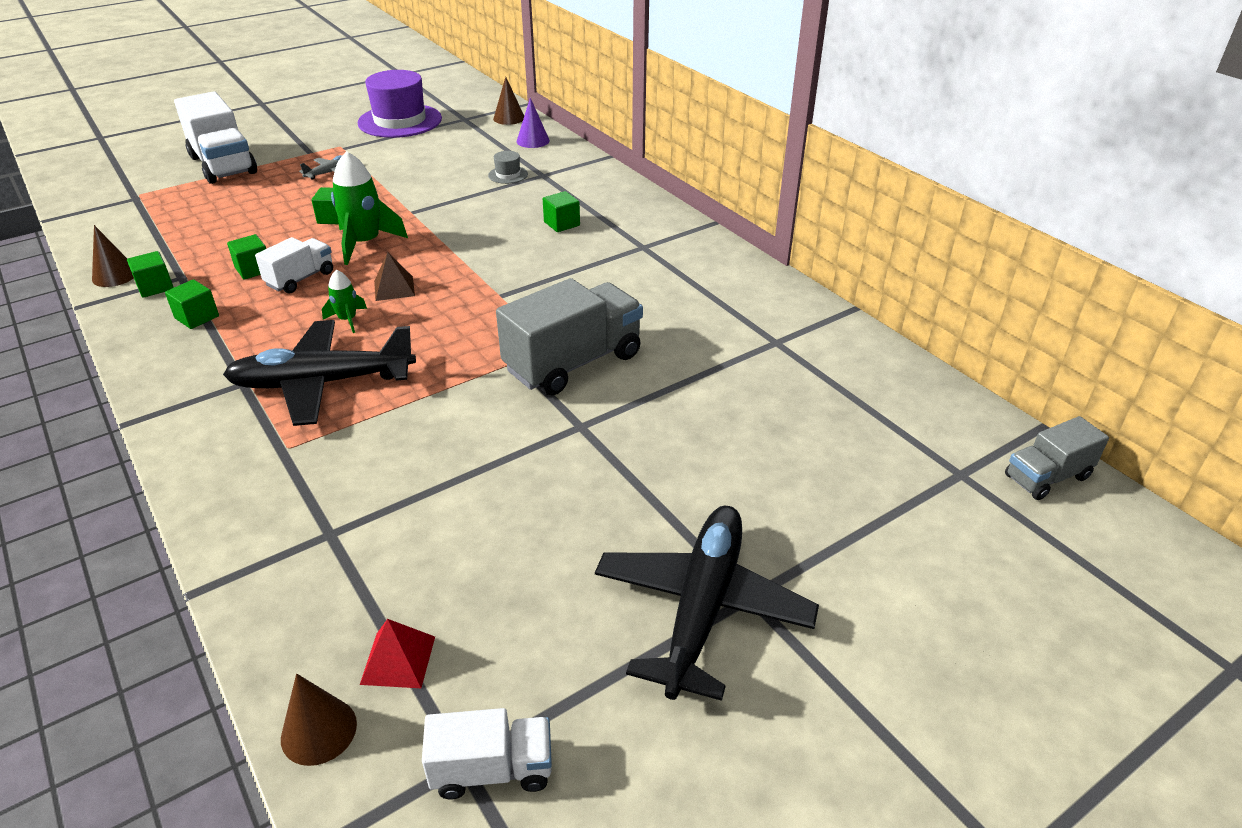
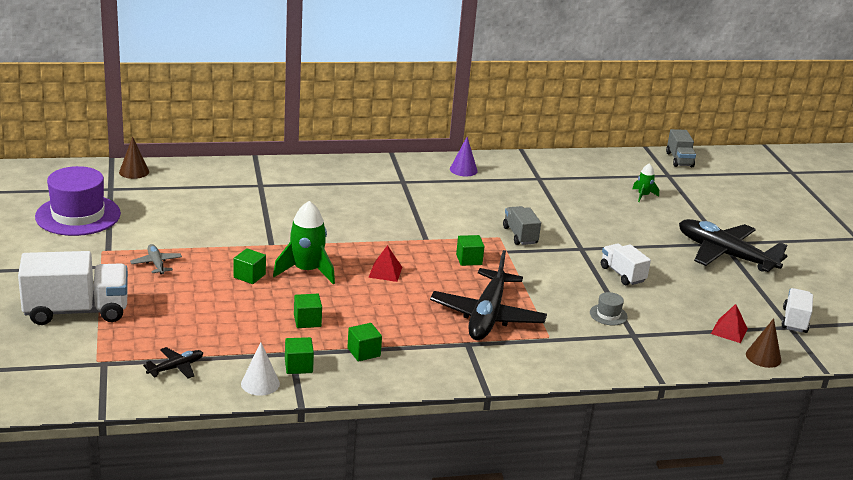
camera: 70 degrees left, 10 degrees down
(115, 275) = (260, 383): brown cone -> white cone
(135, 229) = (176, 368): none -> black plane
(300, 279) = (340, 304): white truck -> white truck (622, 274)
(348, 319) = (415, 295): green rocket -> green rocket (643, 195)
(394, 288) = (385, 272): brown pyramid -> red pyramid
(508, 175) = (246, 196): grey hat -> grey hat (608, 315)
(533, 141) = (193, 174): purple cone -> purple cone (463, 170)
(562, 224) = (346, 197): green cube -> green cube (469, 260)
(573, 362) = (520, 235): grey truck -> grey truck, size x0.56

